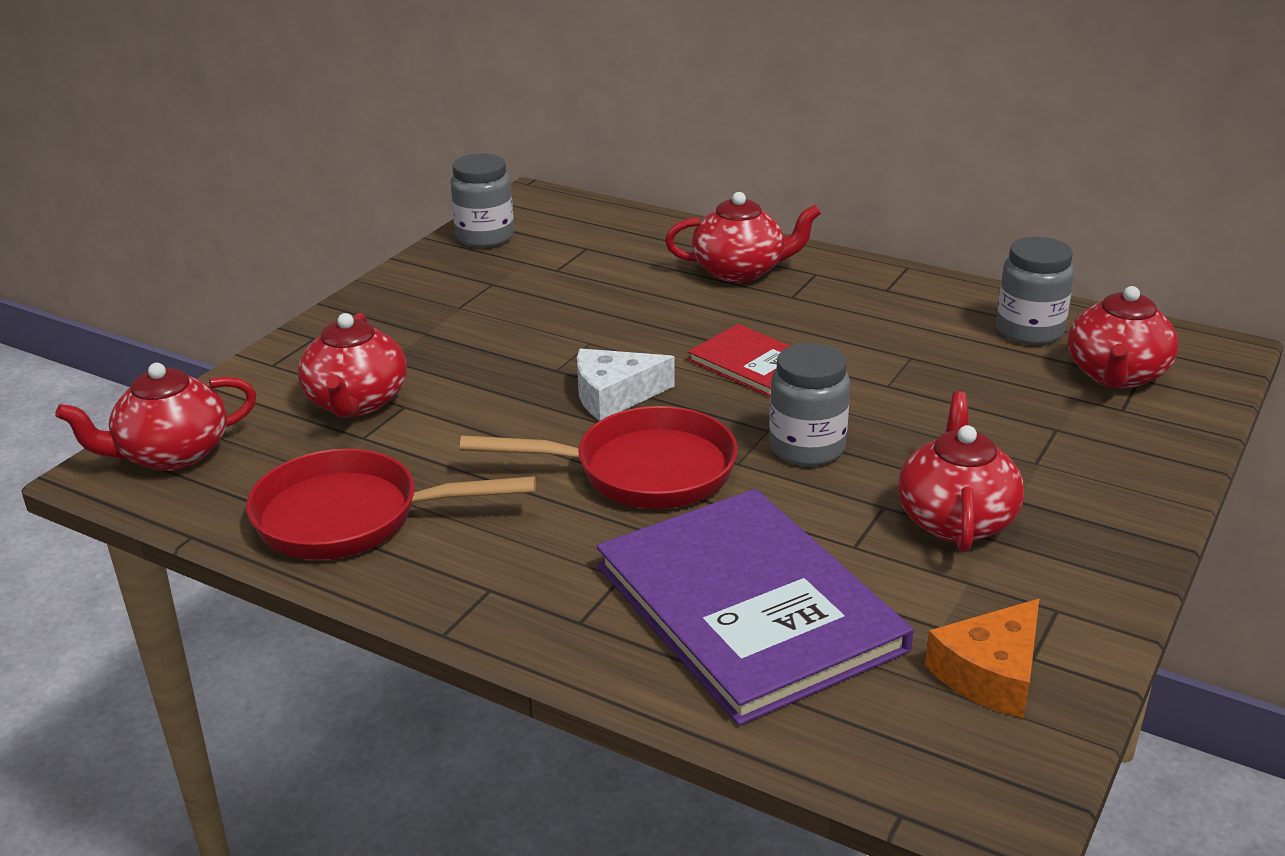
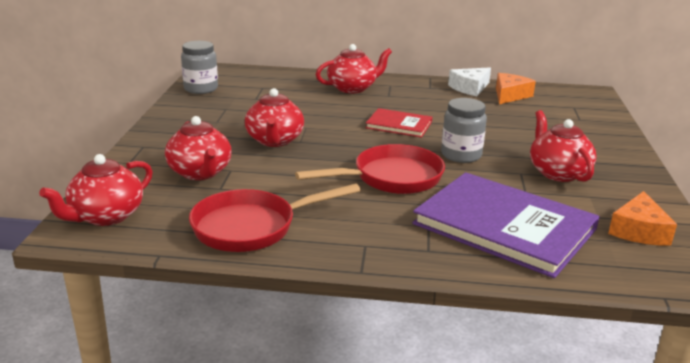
camera: 25 degrees left, 5 degrees down
(614, 395) = (343, 148): white cheese -> white cheese (470, 88)
(1029, 331) = (510, 95): grey jar -> orange cheese
(1116, 375) = (563, 107): red teapot -> red teapot (274, 140)

